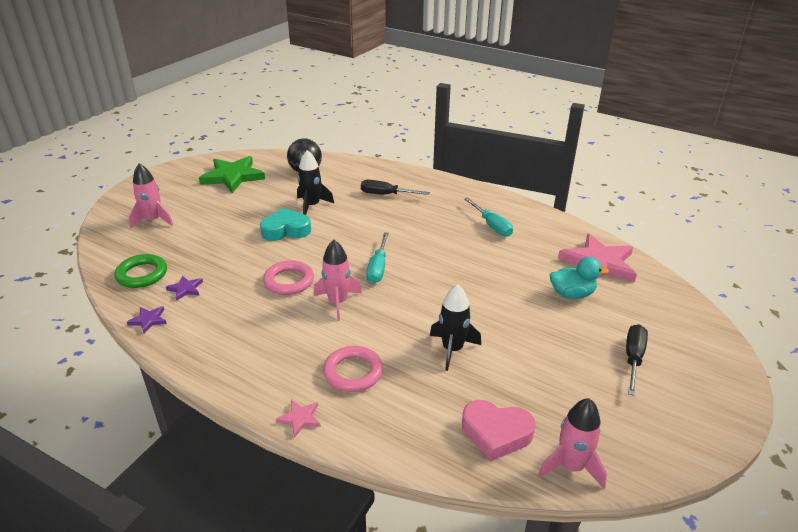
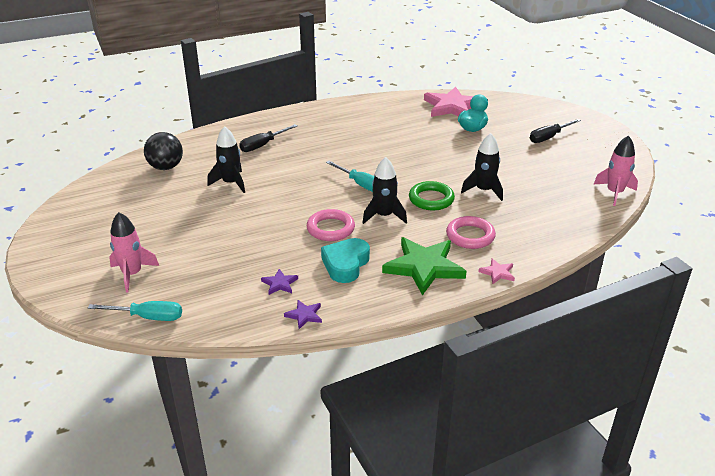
camera: 55 degrees left, 0 degrees up
(142, 274) = (225, 303): green ring -> green ring (431, 199)
(233, 177) = (115, 207): green star -> green star (424, 267)
(286, 230) = (252, 207): turquoise heart -> turquoise heart (345, 264)
(338, 302) = (384, 216): pink rocket -> black rocket
(491, 225) = (364, 122): turquoise screwdriver -> turquoise screwdriver (148, 317)
(496, 433) = (571, 205): pink heart -> none
(633, 358) = (549, 137): black screwdriver -> black screwdriver turned 90 degrees counterclockwise

